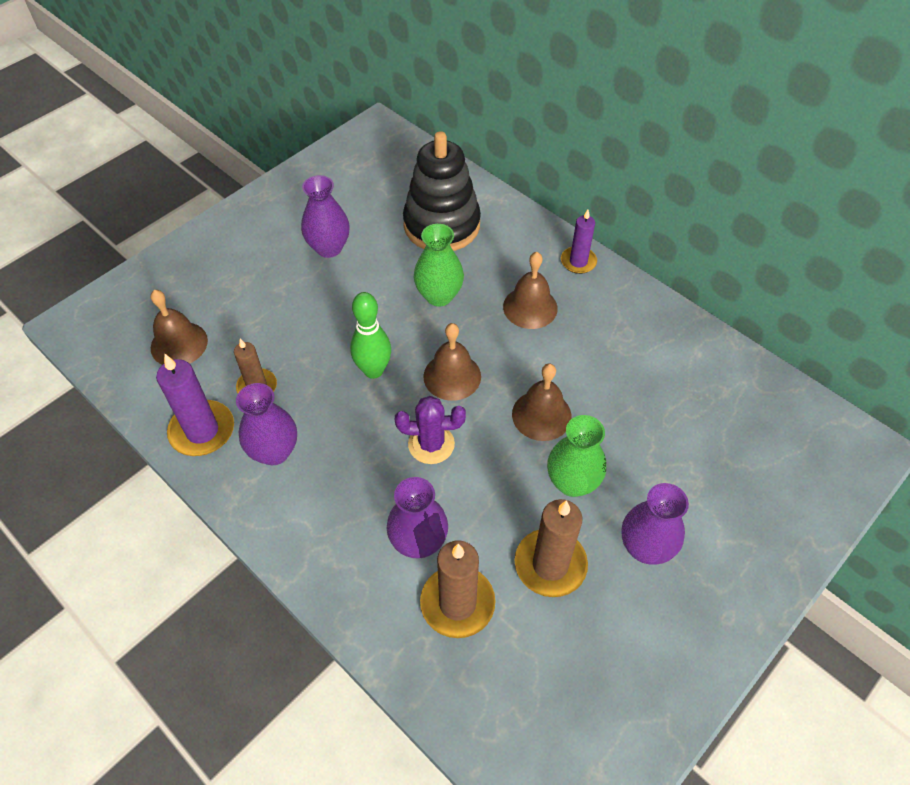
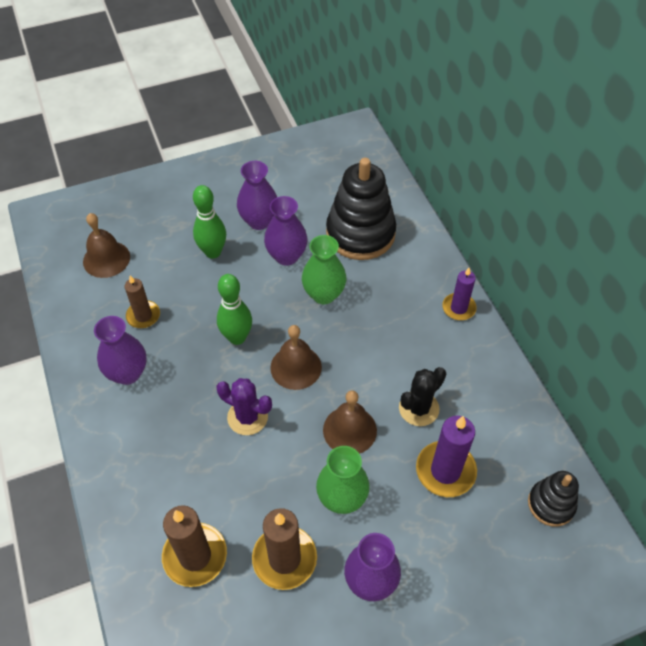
camera: 25 degrees right, 0 degrees up
(202, 431) = (86, 335): purple candle -> purple candle (445, 471)
(297, 295) = (213, 252): none -> green bowling pin
(418, 542) = (193, 493): purple vase -> purple vase (286, 256)
(530, 307) = (393, 333): brown bell -> none
(595, 368) = (419, 408): none -> black cactus
(764, 406) = (551, 504): none -> black stacking toy

